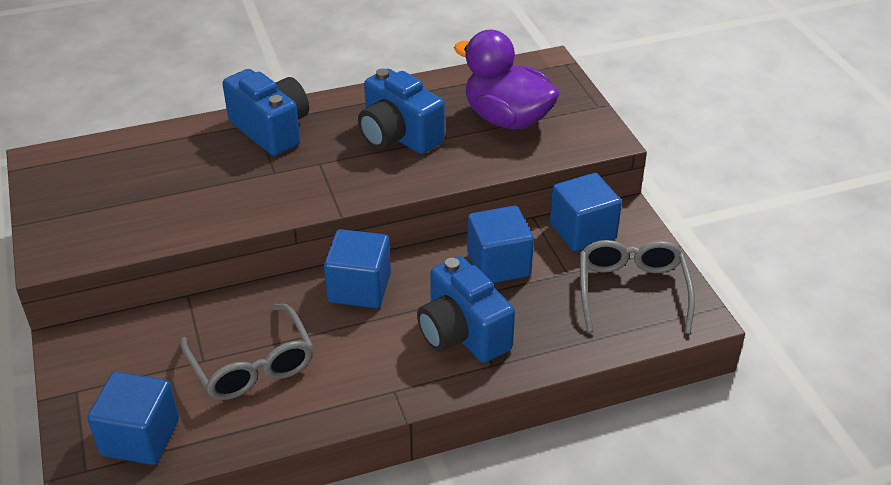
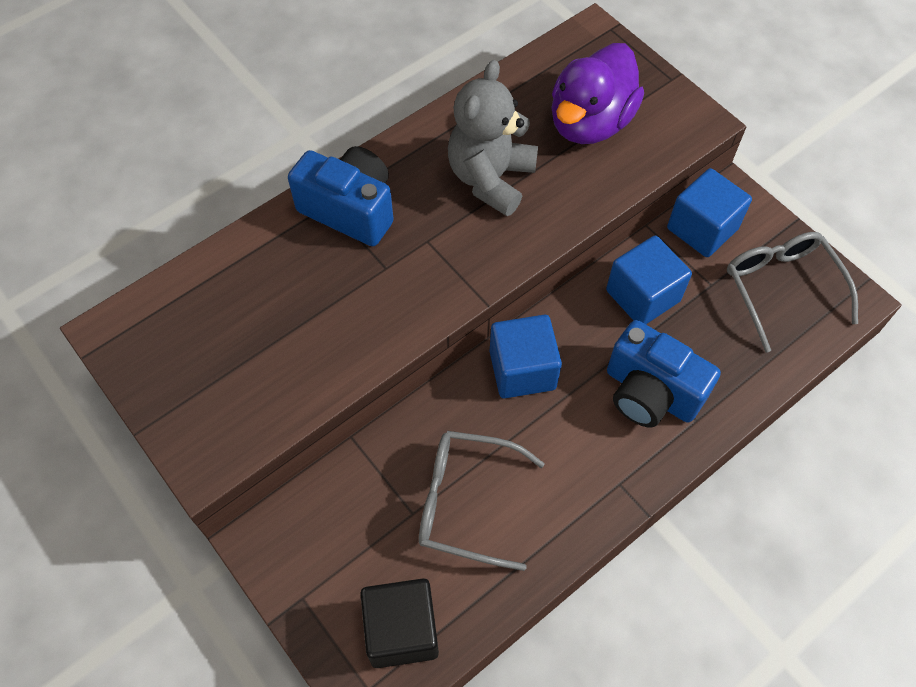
camera: 20 degrees left, 20 degrees up
(140, 437) = (402, 630): blue cube -> black cube
(252, 365) = (466, 502): grey glasses -> grey glasses turned 150 degrees clockwise
(398, 136) = (490, 178): blue camera -> grey teddy bear
(507, 119) = (590, 122): purple duck -> purple duck turned 75 degrees counterclockwise

